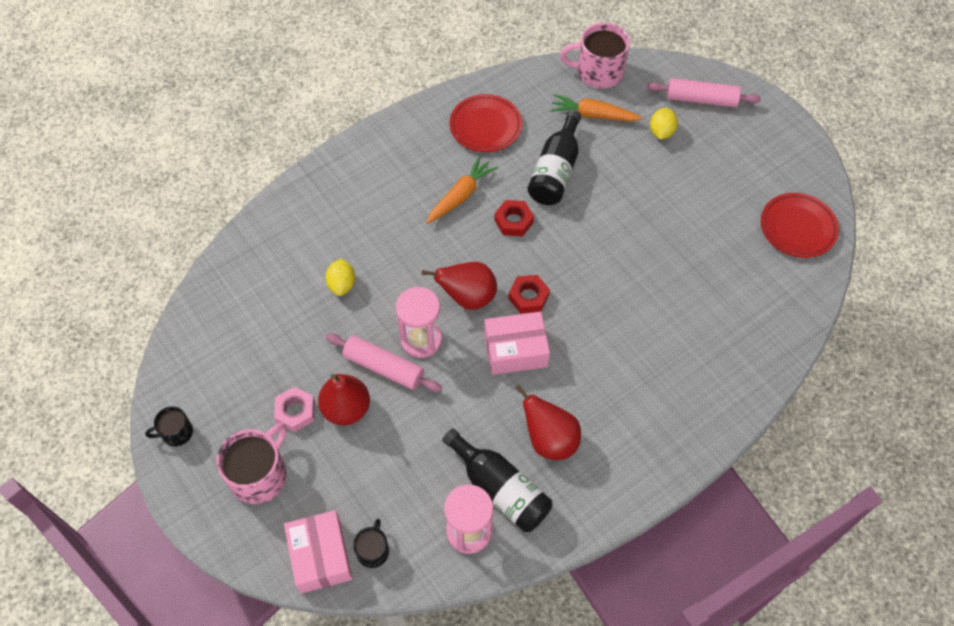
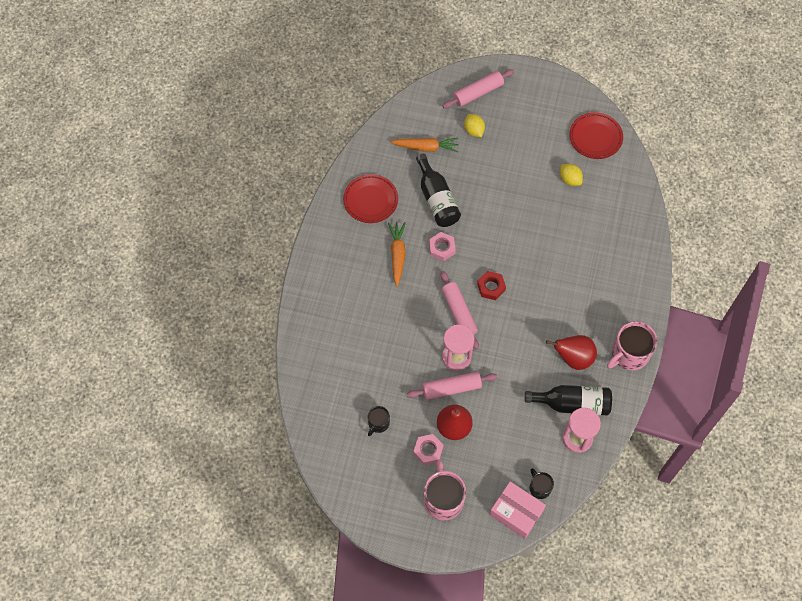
camera: 40 degrees left, 5 degrees up
(176, 432) = (375, 515): black mug -> black mug (378, 423)
(342, 284) = (382, 360): yellow lemon -> yellow lemon (570, 179)
(468, 297) = (459, 313): red pear -> pink rolling pin
(513, 221) = (442, 248): red nut -> pink nut
(515, 350) = (512, 323): pink box -> none
(593, 115) = (426, 147): orange carrot -> orange carrot turned 150 degrees counterclockwise
(598, 72) = (404, 116): pink mug -> pink mug (629, 354)

